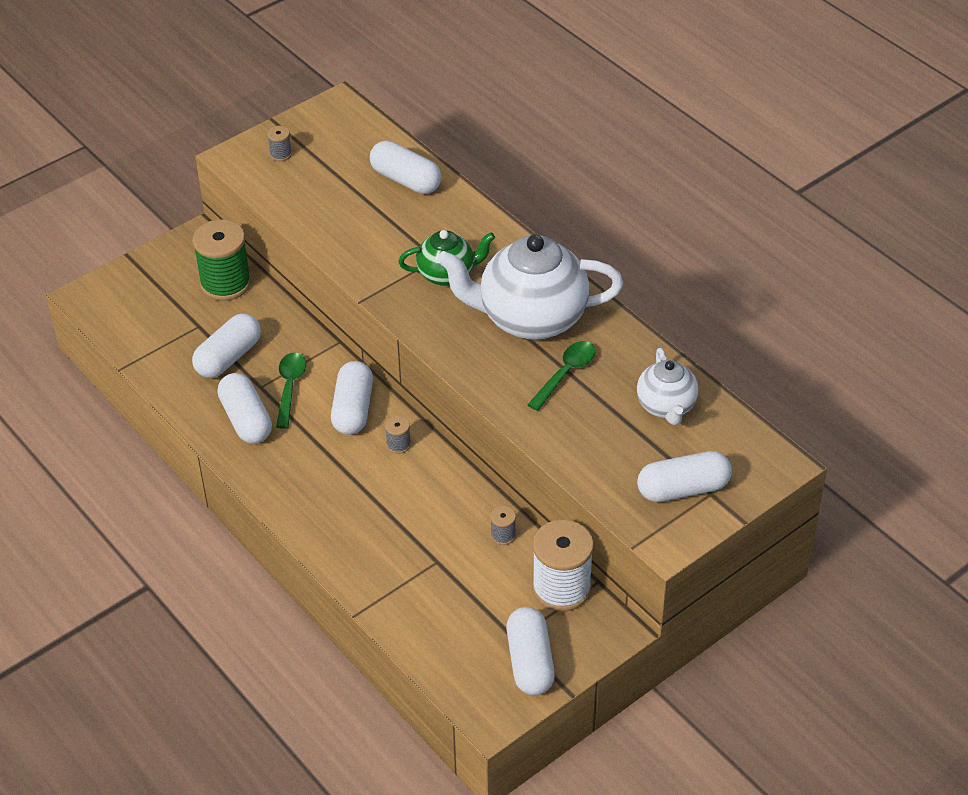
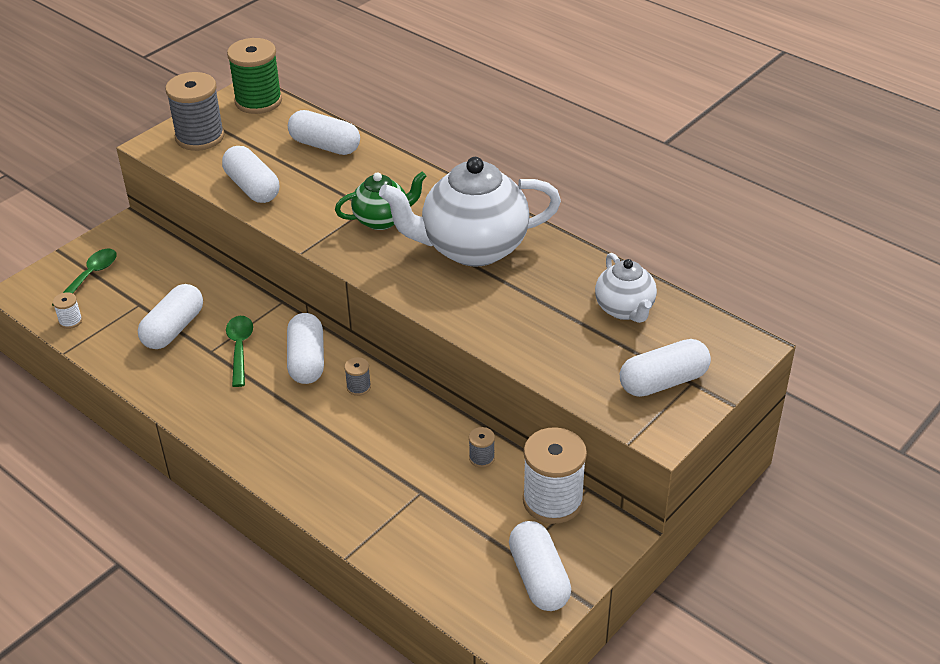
camera: 10 degrees left, 5 degrees down
(130, 335) = (70, 321): none -> white spool
(225, 283) = (160, 264): green spool -> green spool (258, 101)
(246, 420) = (200, 383): white capsule -> white capsule (252, 187)
(280, 154) = (200, 137): grey spool -> grey spool, size x2.28
(565, 373) = (519, 292): green spoon -> green spoon (90, 277)

